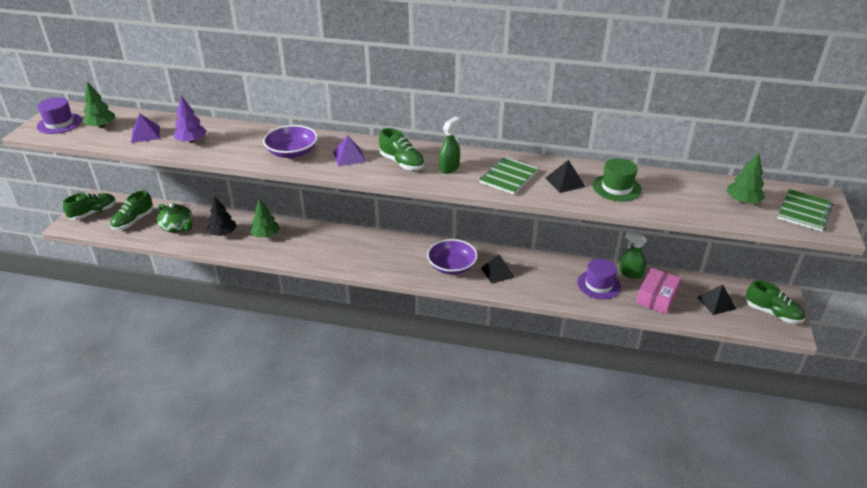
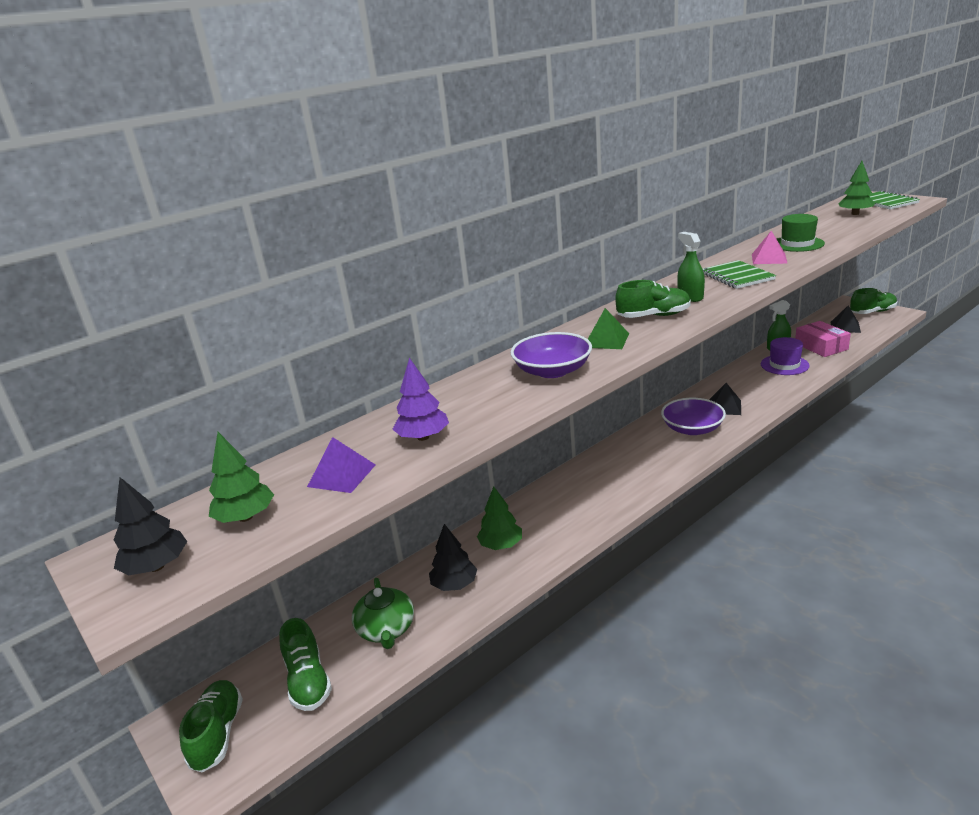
camera: 50 degrees left, 10 degrees down
(59, 123) = (157, 566): purple hat -> black tree
(178, 227) = (386, 629): green teapot -> green teapot turned 90 degrees clockwise
(349, 157) = (606, 340): purple pyramid -> green pyramid
(565, 182) = (769, 258): black pyramid -> pink pyramid

